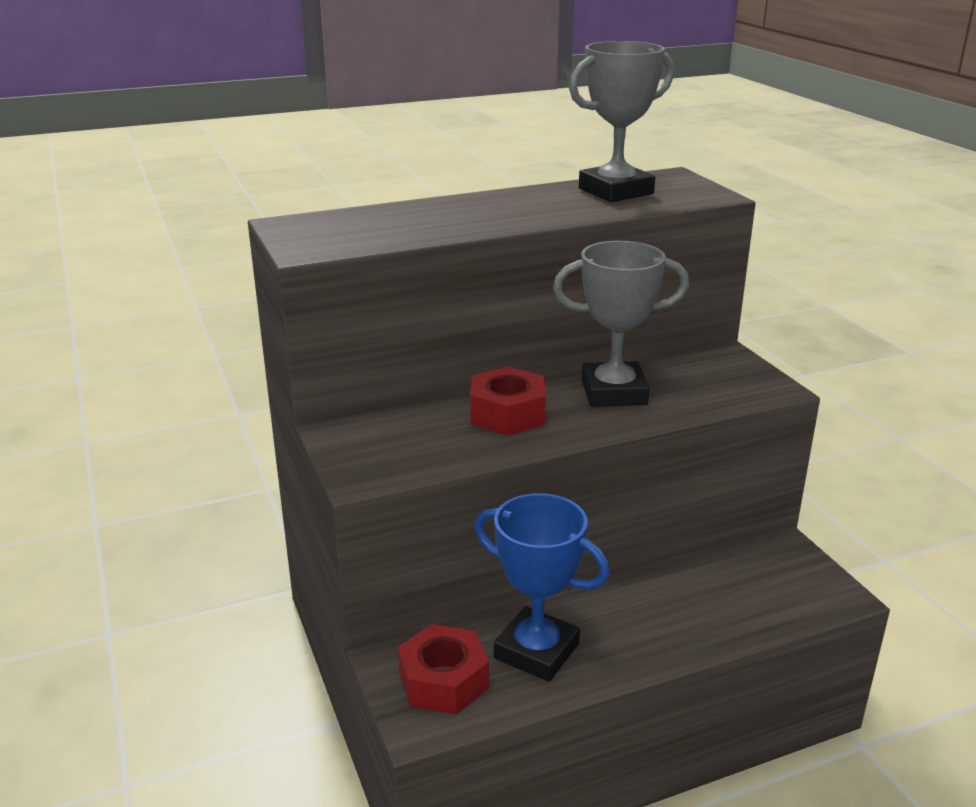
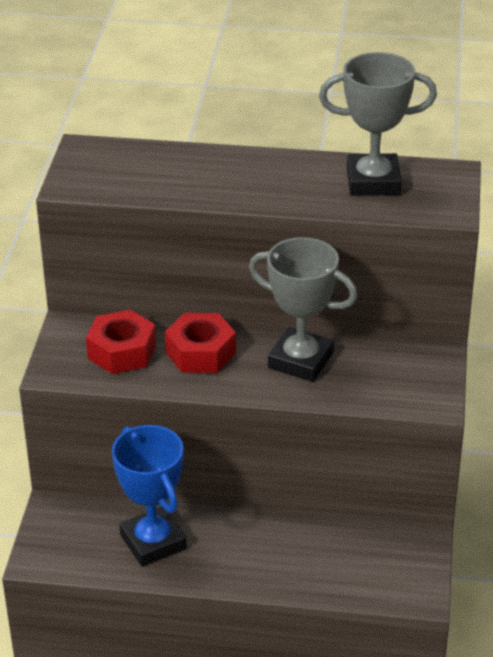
camera: 30 degrees right, 10 degrees up
(443, 681) = (74, 537): red nut -> red nut (122, 351)

